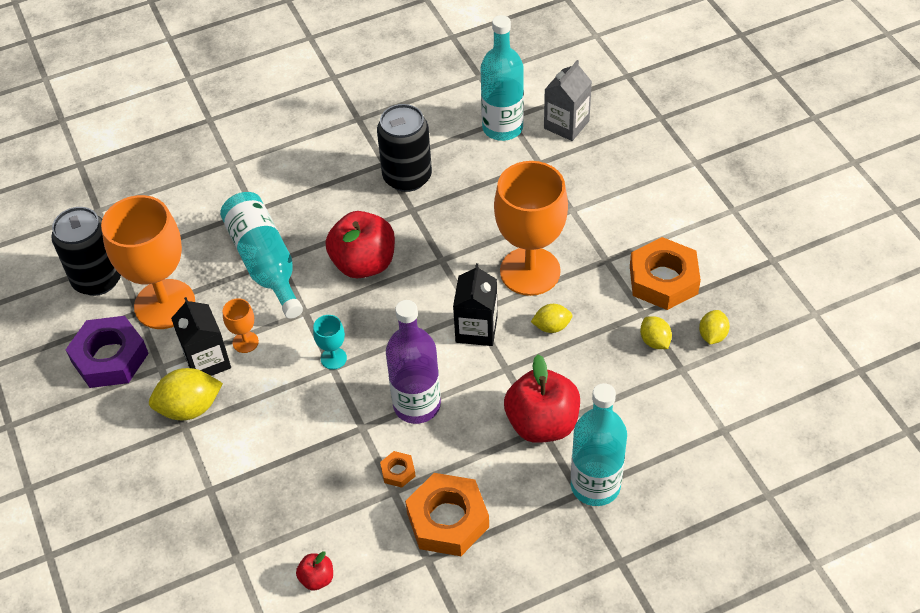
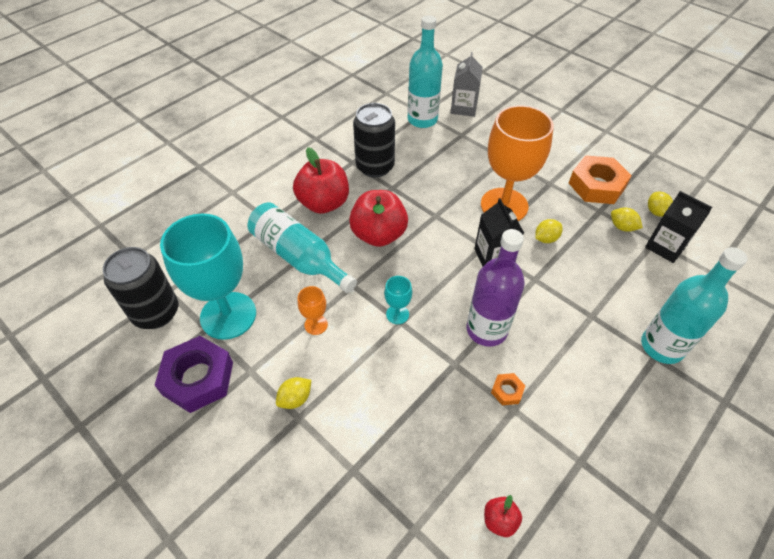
camera: 25 degrees left, 0 degrees up
(164, 304) = (228, 315): orange goblet -> turquoise goblet
(190, 408) = (295, 399): yellow lemon -> yellow lemon, size x0.59
(207, 361) = (290, 351): black carton -> black carton (665, 246)
(448, 520) = (573, 418): orange nut -> none
(542, 423) = (589, 312): red apple -> red apple (324, 203)

